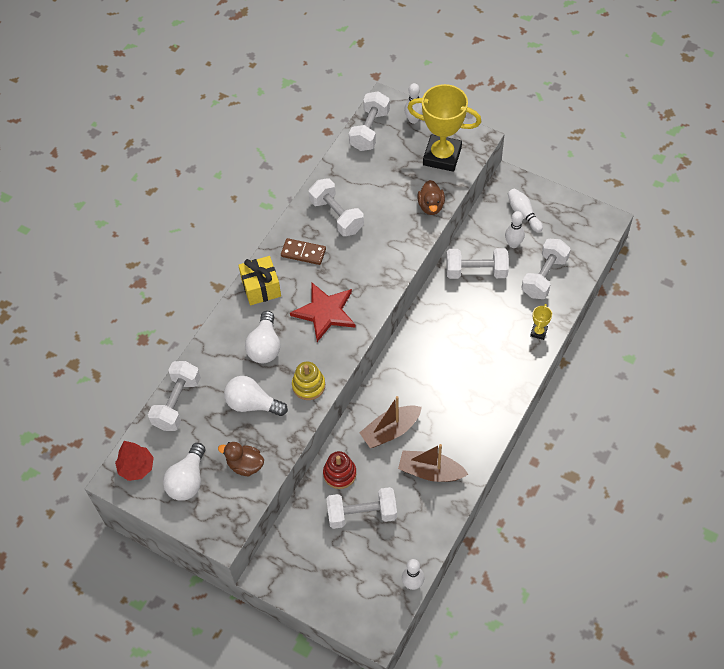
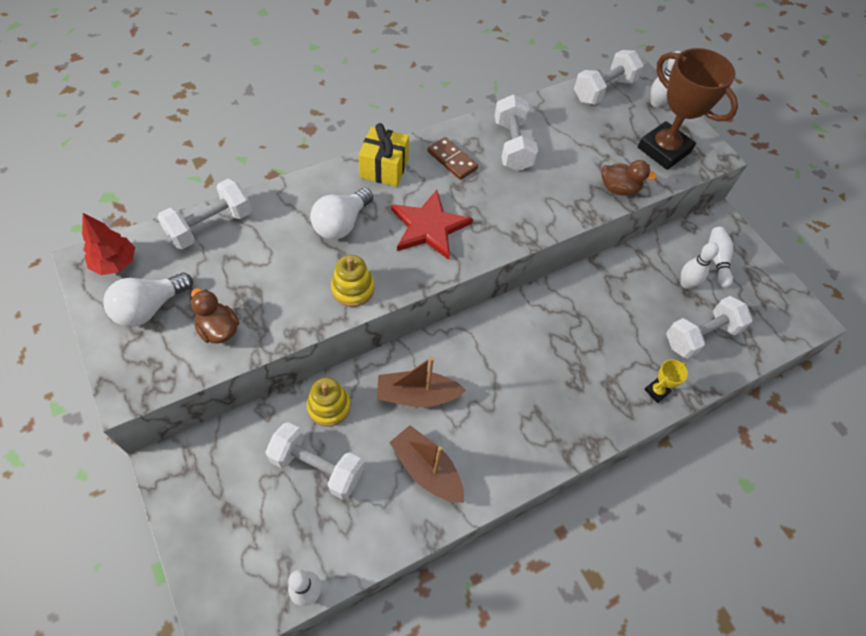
camera: 25 degrees right, 0 degrees up
(252, 404) = (281, 272): white light bulb -> none
(339, 474) = (329, 406): red stacking toy -> yellow stacking toy
(431, 206) = (619, 189): brown duck -> brown duck turned 105 degrees counterclockwise
(442, 156) = (664, 150): yellow trophy -> brown trophy
(476, 271) = (626, 287): white dumbbell -> none

